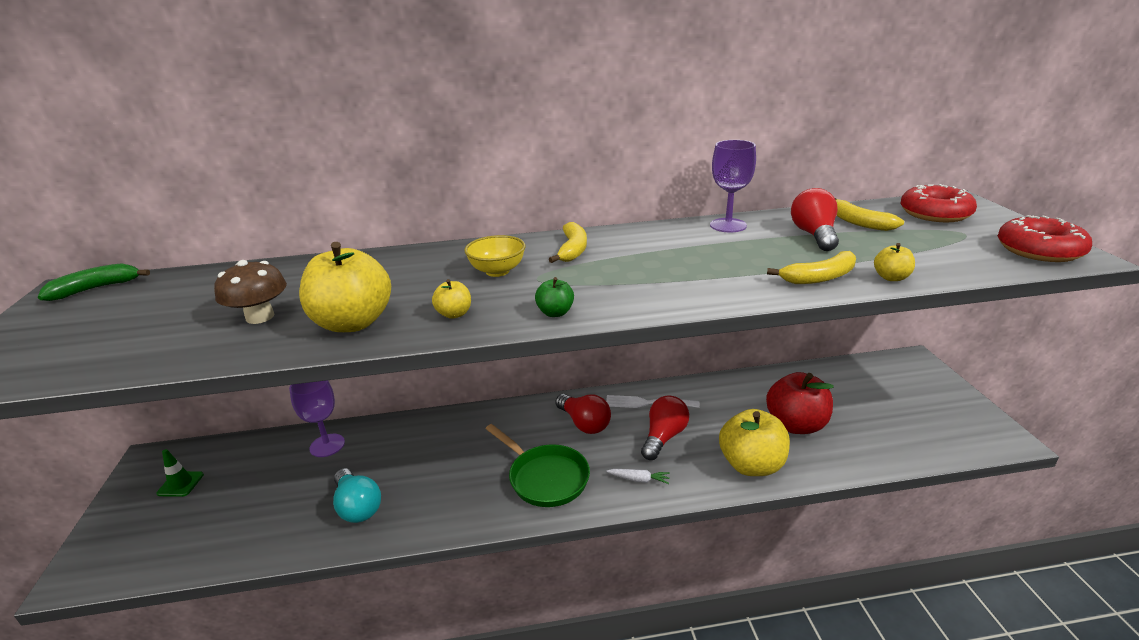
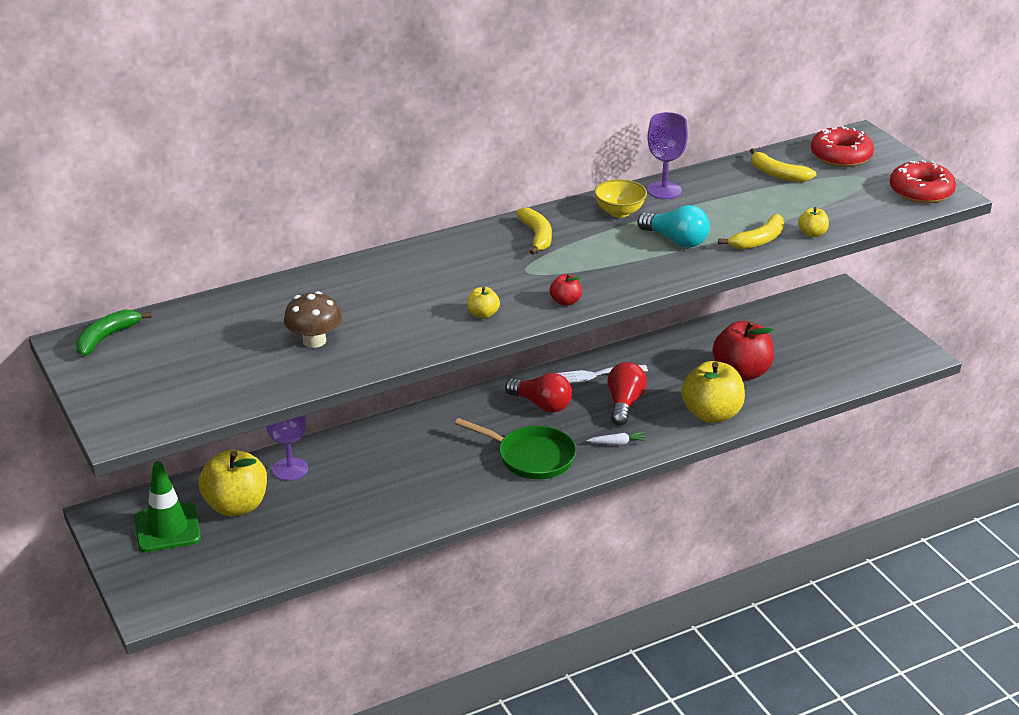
camera: 20 degrees left, 5 degrees up
(180, 484) = (167, 528): green traffic cone -> green traffic cone, size x1.79
(353, 323) = (404, 334): yellow apple -> yellow apple (236, 506)
(357, 506) = (370, 511): turquoise light bulb -> turquoise light bulb (676, 240)
(497, 271) = (485, 268): yellow bowl -> yellow bowl (619, 212)
(555, 313) = (565, 301): green apple -> red apple
(814, 235) = (743, 194): red light bulb -> none

